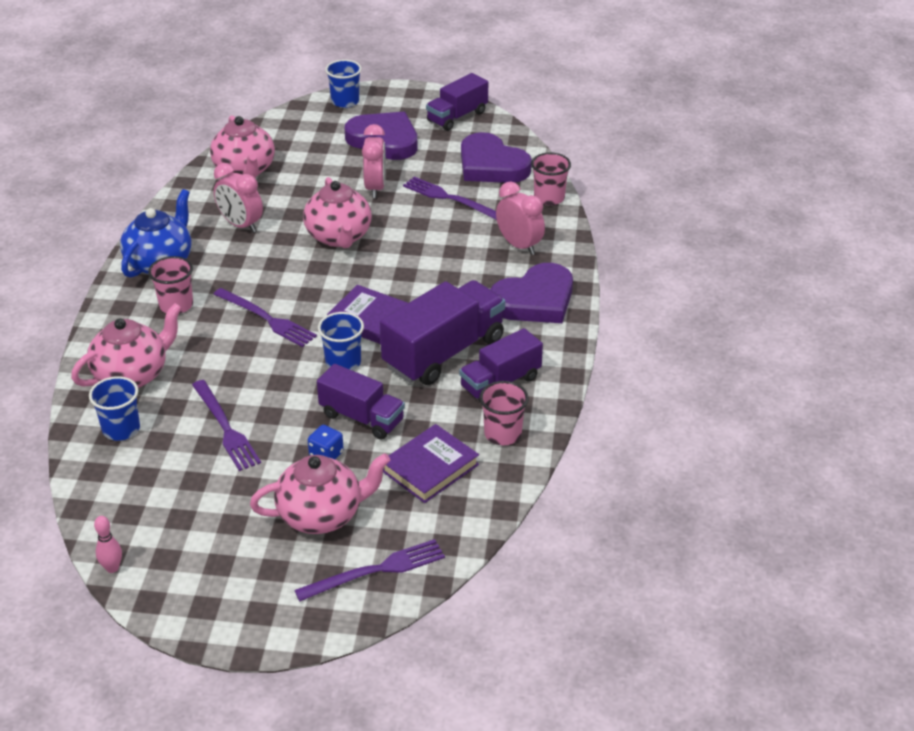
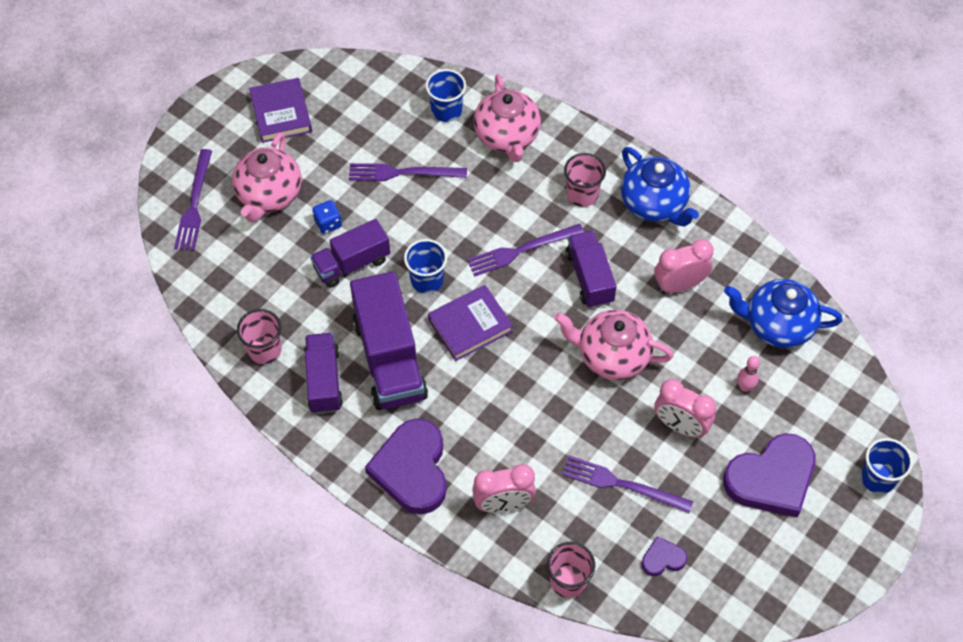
camera: 120 degrees right, 20 degrees up
(112, 568) = (309, 65): pink bowling pin -> pink bowling pin (745, 387)
(245, 171) = (777, 325): pink teapot -> blue teapot
(430, 468) = (265, 282): purple book -> purple book (281, 113)
(449, 198) = (622, 484): purple fork -> purple fork turned 135 degrees counterclockwise
(457, 117) = (784, 578): purple truck -> purple truck (589, 277)
(491, 165) = (662, 559): purple heart -> purple heart, size x0.46

